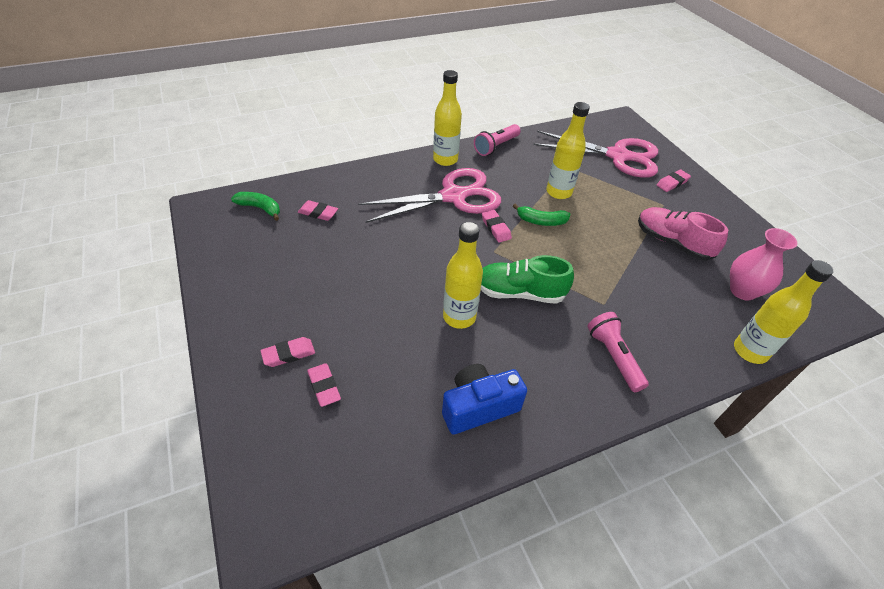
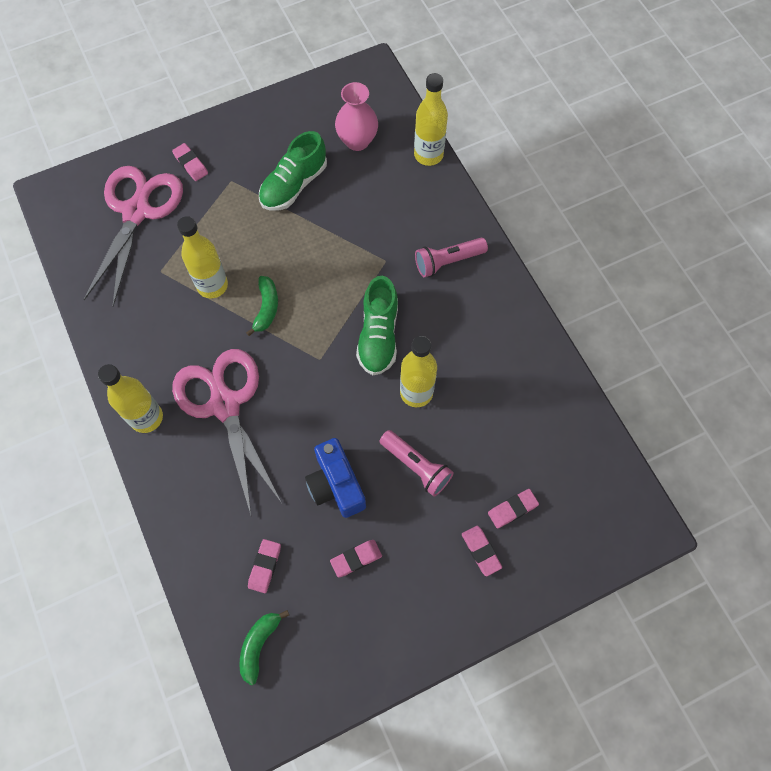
camera: 90 degrees left, 20 degrees up
(479, 407) = (514, 374): blue camera -> blue camera (336, 485)
(495, 228) = (281, 356): pink eraser -> pink eraser (356, 559)
(496, 146) = (115, 353): pink flashlight -> pink flashlight (416, 466)
(672, 243) = (294, 185): pink shoe -> green shoe

